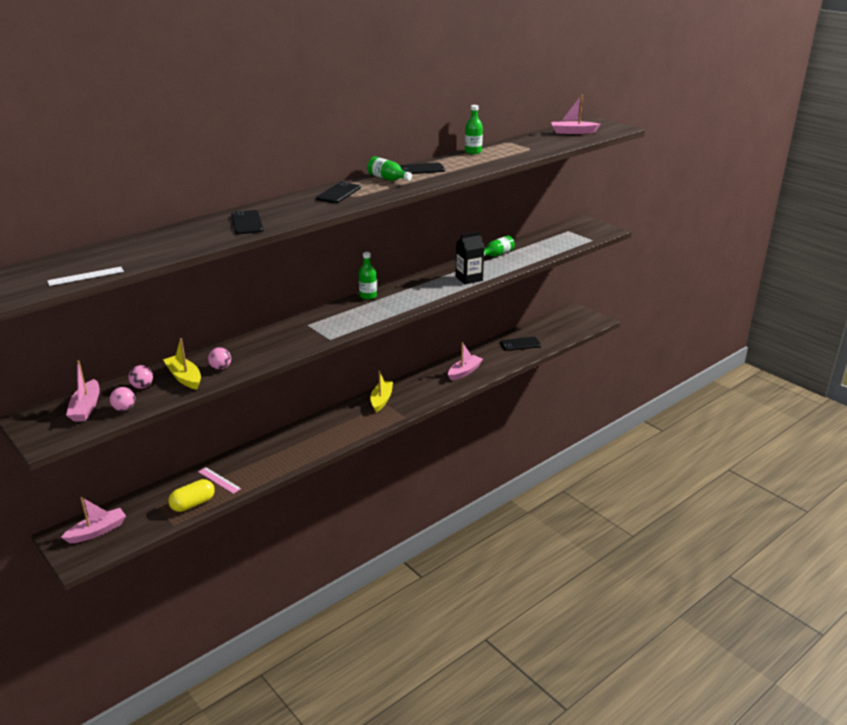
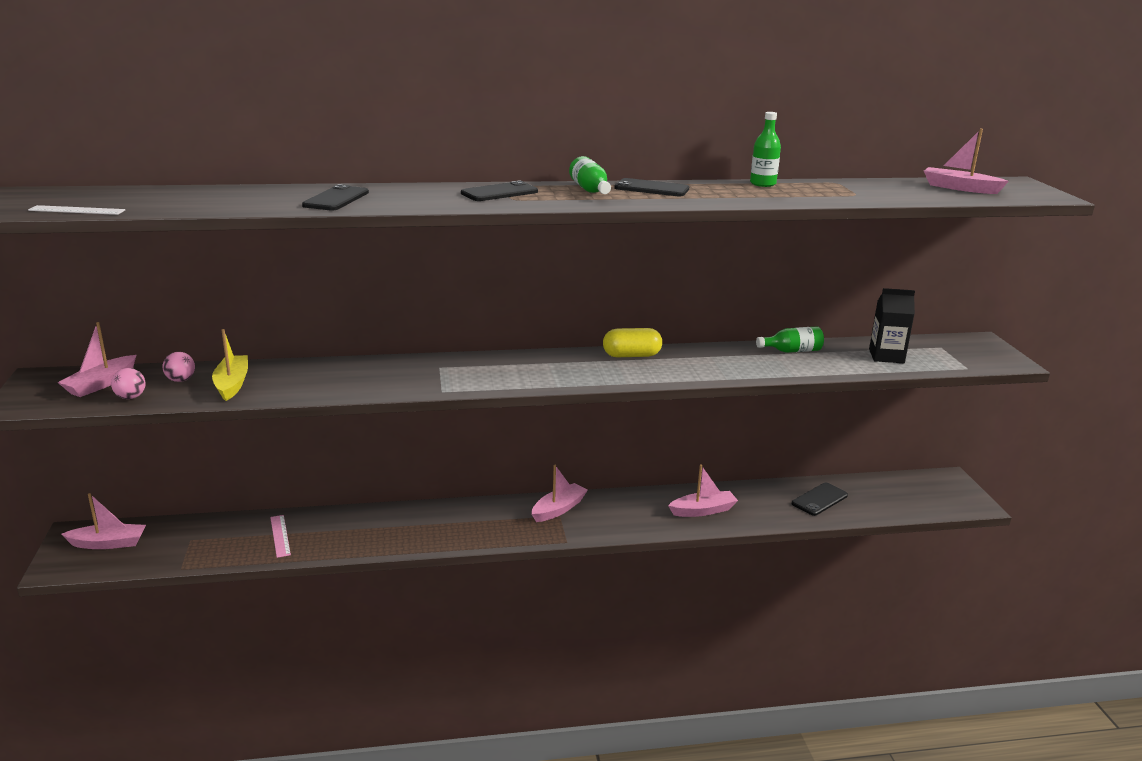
camera: 30 degrees right, 5 degrees down
(193, 504) = (225, 552): yellow capsule -> yellow capsule (631, 355)
(221, 368) = (281, 386): pink ball -> none
(368, 296) = (554, 355): green bottle -> none
(381, 400) = (558, 509): yellow boat -> pink boat
(469, 278) = (714, 370): black carton -> black carton (886, 356)
(520, 344) = (819, 499): black phone -> black phone turned 60 degrees counterclockwise

